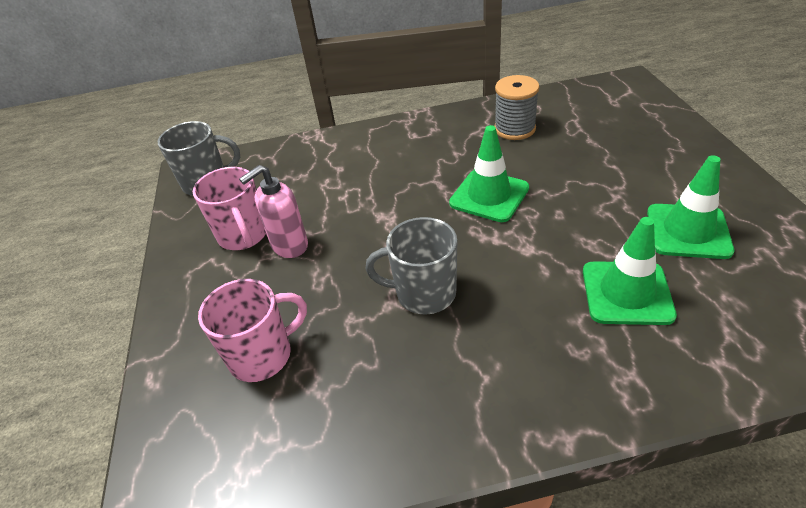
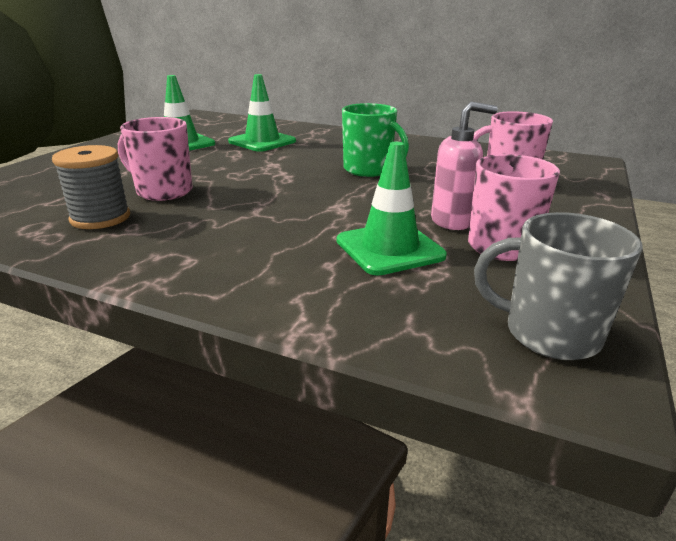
camera: 150 degrees left, 15 degrees down
(424, 293) = (369, 170): grey mug -> green mug
(489, 196) = (237, 189): green traffic cone -> green traffic cone (389, 248)
(534, 164) = (163, 191): none -> pink mug

